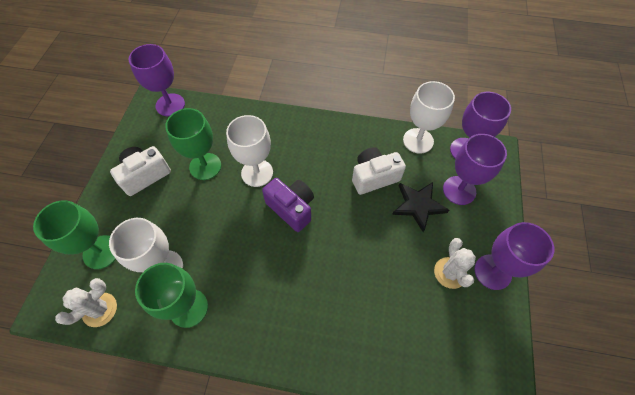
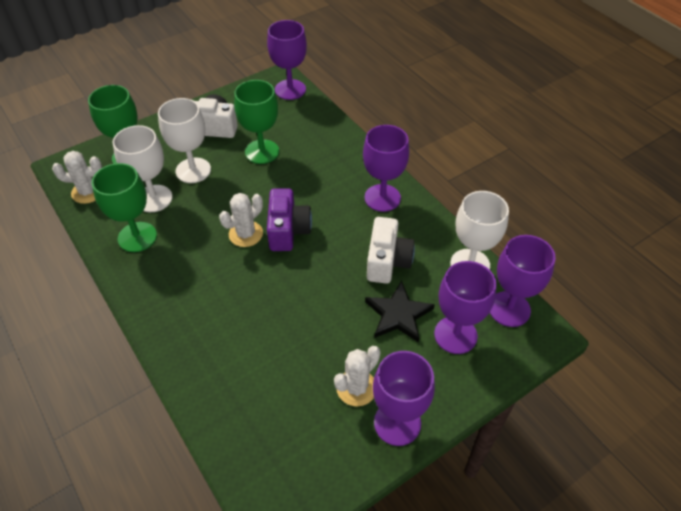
camera: 45 degrees right, 10 degrees down
(257, 173) = (294, 185): white goblet -> white goblet (193, 170)
(266, 235) = (246, 234): none -> white cactus
(323, 137) = (382, 198): none -> purple goblet
(374, 177) = (387, 261): white camera -> white camera turned 75 degrees clockwise

